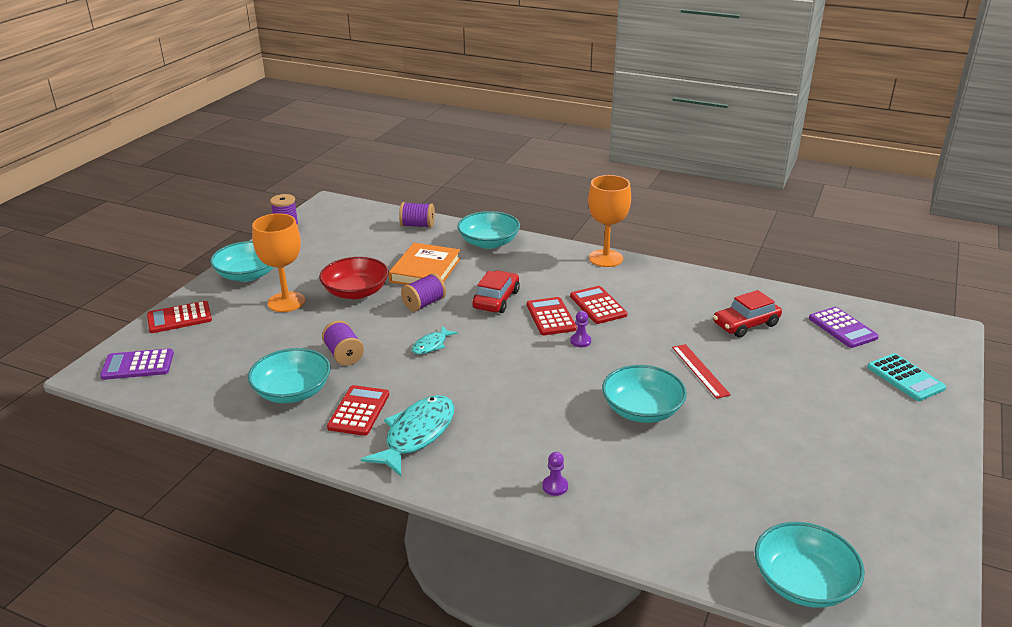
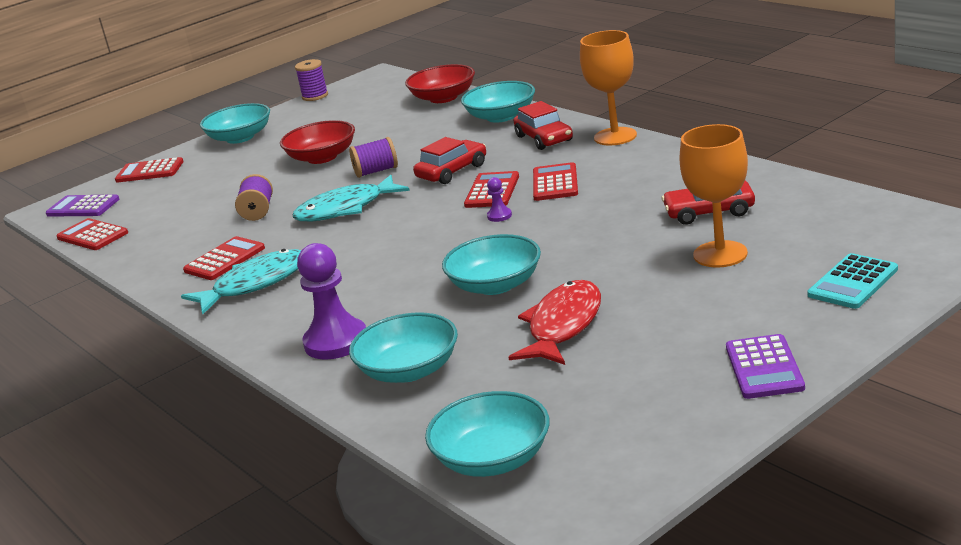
camera: 30 degrees right, 5 degrees down
(181, 398) = (92, 235): none -> red calculator
(286, 302) = (251, 163): orange goblet -> orange goblet (720, 254)
(292, 391) = (184, 238): turquoise bowl -> turquoise bowl (409, 370)
(417, 225) = (443, 98): purple spool -> red bowl
(425, 270) = (408, 140): orange book -> none
(431, 345) = (345, 209): turquoise fish -> turquoise fish, size x1.93
(547, 263) = (544, 138): none -> red car
(555, 486) = (336, 341): purple pawn -> purple pawn, size x2.24
(700, 370) = (602, 253): red ruler -> none
(735, 443) = (563, 326): none -> red fish
(842, 328) = (831, 224): purple calculator -> purple calculator (764, 368)
(905, 378) = (853, 282): turquoise calculator -> turquoise calculator turned 45 degrees clockwise

